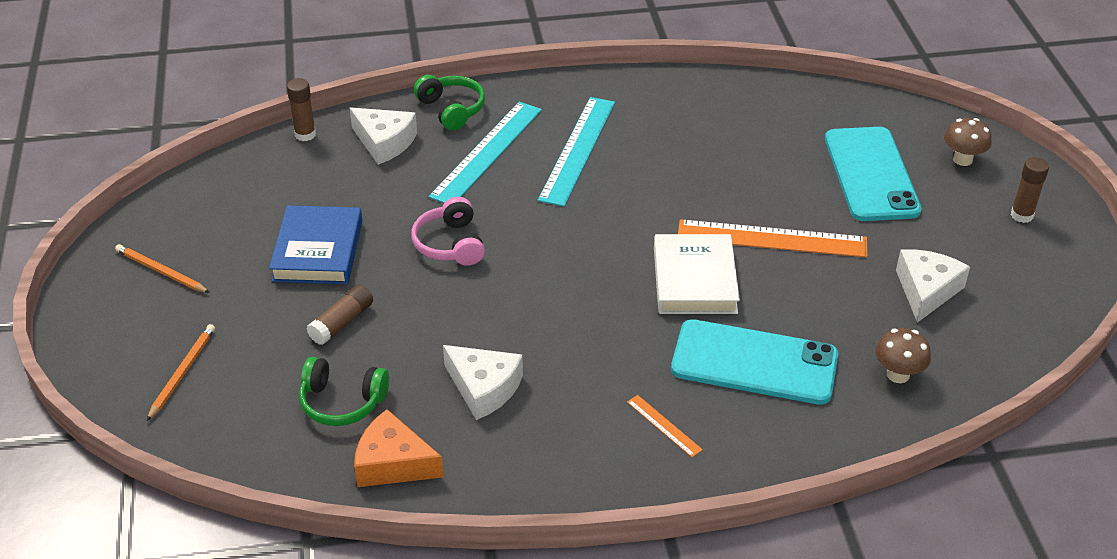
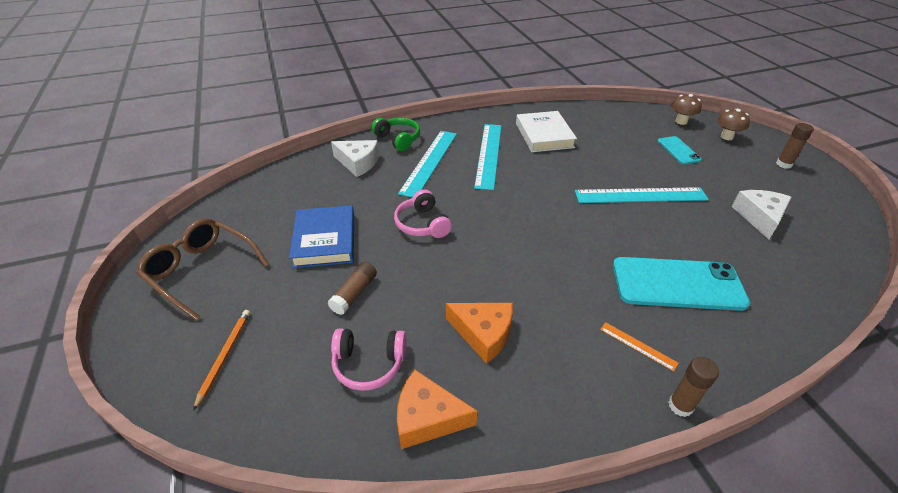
camera: 10 degrees left, 0 degrees up
(161, 271) = (202, 271): orange pencil -> brown glasses
(305, 134) = (302, 163): brown glue stick -> brown glue stick (680, 406)
(342, 402) = (369, 364): green headphones -> pink headphones
(484, 388) = (483, 334): white cheese -> orange cheese
(694, 280) = (604, 229): white book -> white book (544, 135)
(772, 239) = (640, 195): orange ruler -> turquoise ruler
(871, 174) = (678, 150): turquoise phone -> turquoise phone, size x0.51
(898, 374) = (781, 279): brown mushroom -> brown mushroom (681, 121)

